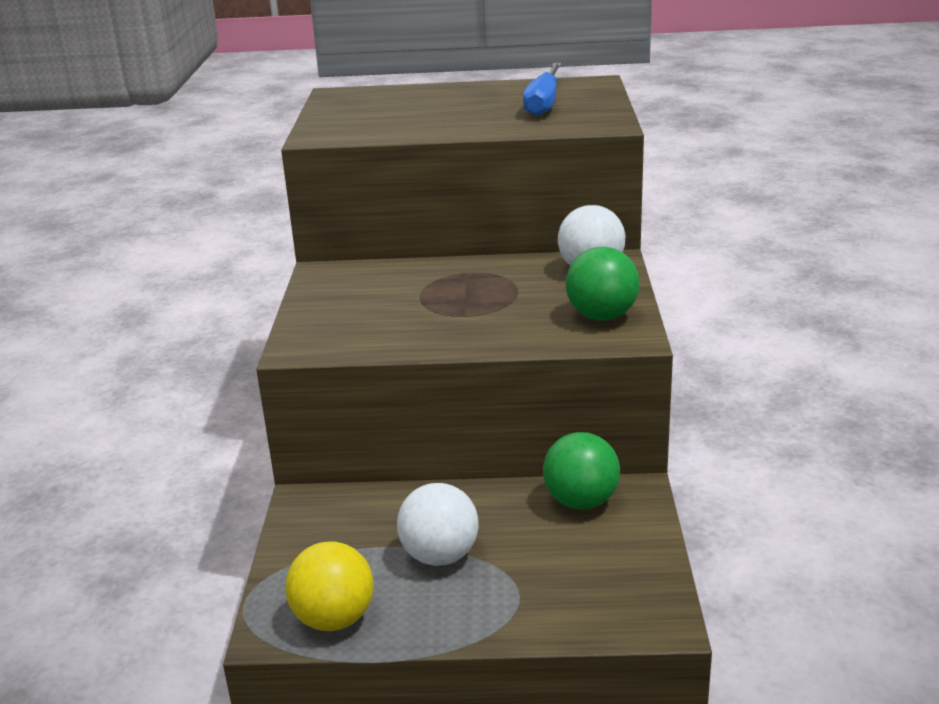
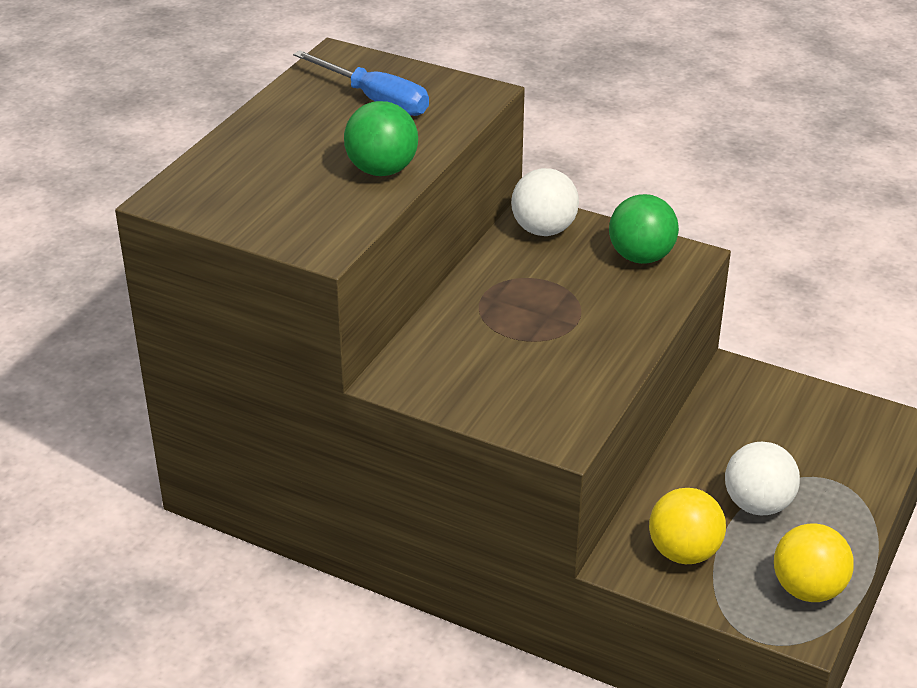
camera: 65 degrees left, 10 degrees up
(340, 530) = (684, 552): none -> yellow ball
(581, 501) = (731, 404): green ball -> green ball (382, 170)

